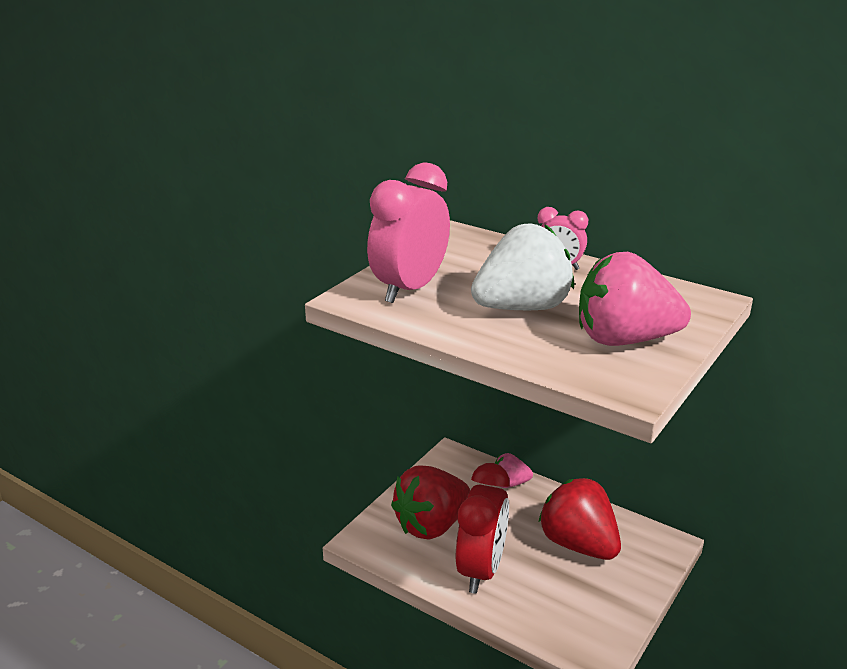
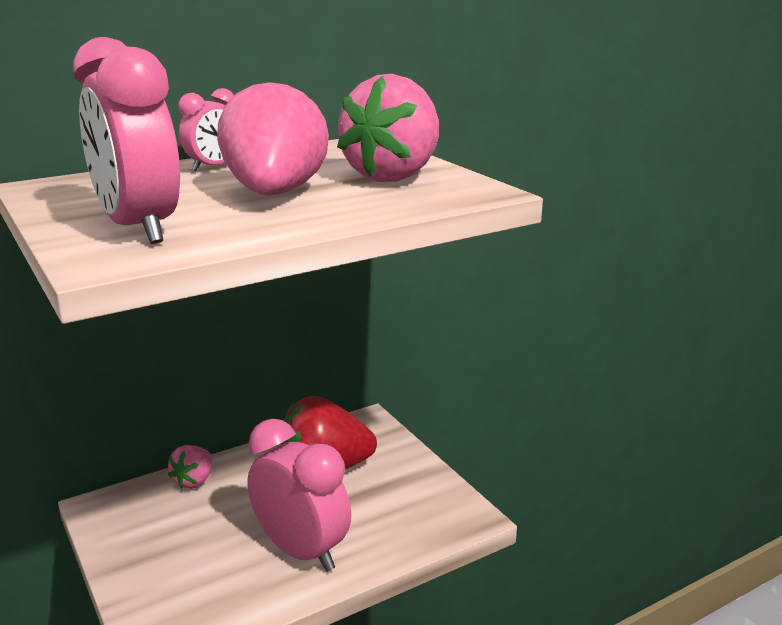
camera: 65 degrees left, 5 degrees down
(431, 525) = (196, 566): red strawberry -> none
(481, 570) = (301, 551): red clock -> pink clock
(522, 308) = (274, 194): white strawberry -> pink strawberry

